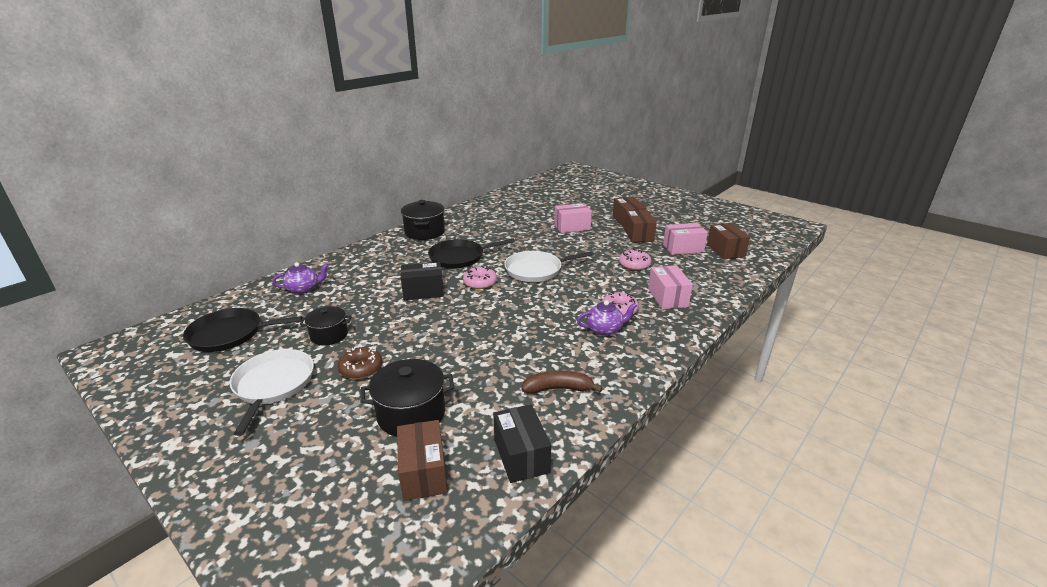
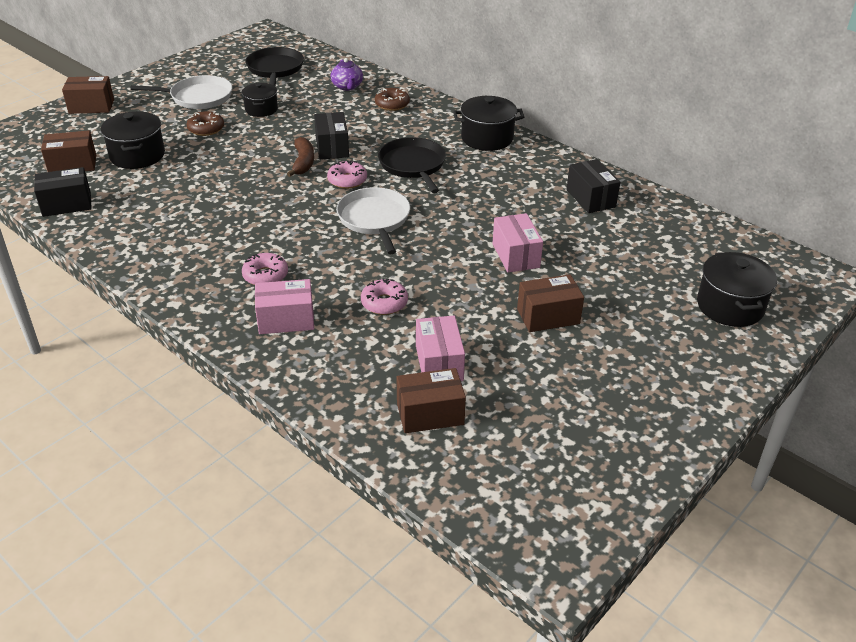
camera: 90 degrees right, 10 degrees up
(352, 267) = (392, 104): none -> brown donut
(507, 206) = (590, 198): none -> black box
(558, 389) = (138, 225): brown banana -> brown banana (303, 162)
(603, 185) = (730, 306): none -> black pot
(605, 329) = (226, 261): purple teapot -> none
(638, 235) = (489, 321): brown box -> brown box (91, 106)

